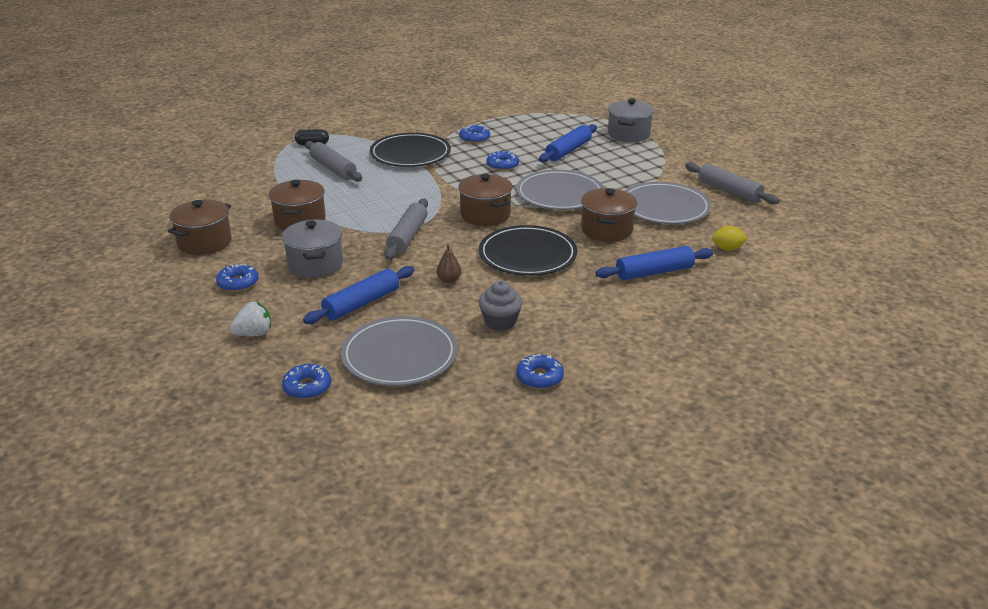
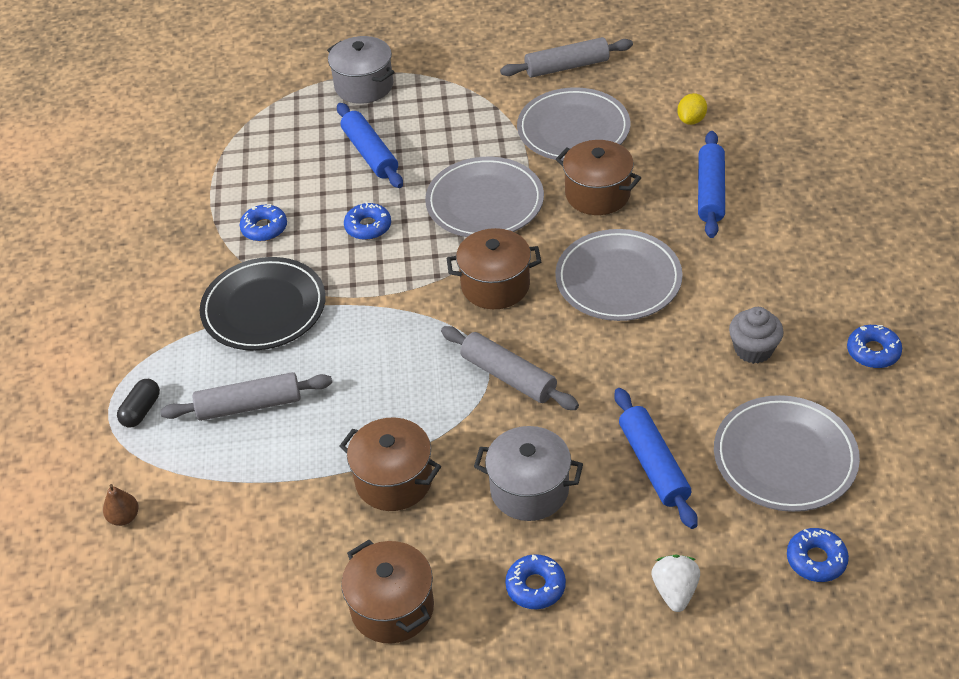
camera: 60 degrees left, 15 degrees up
(449, 280) = (639, 367): brown pear -> brown pear (124, 517)
(527, 255) = (618, 279): black plate -> grey plate

